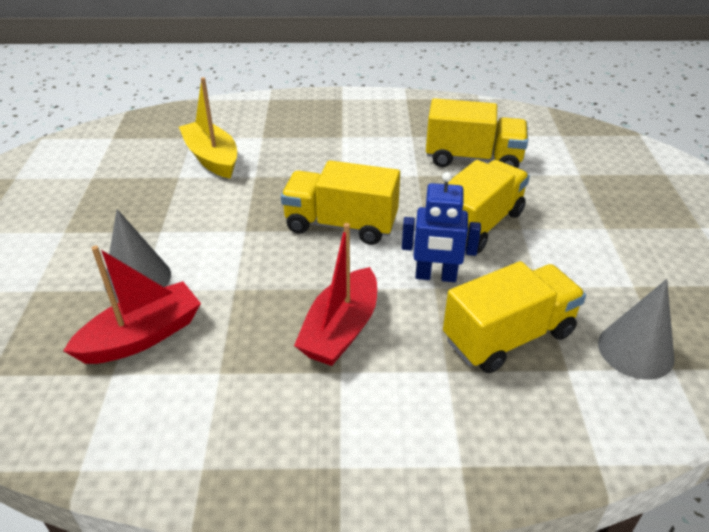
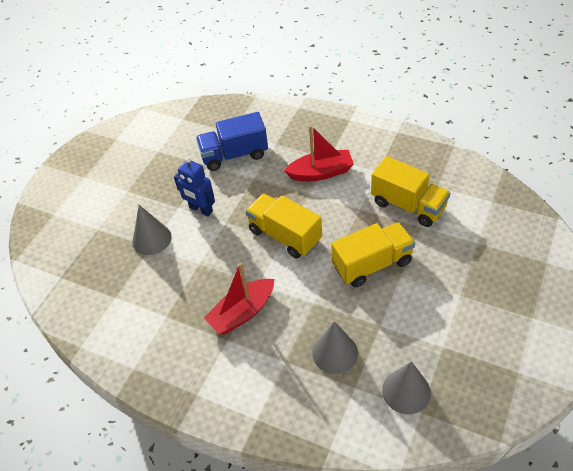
camera: 30 degrees right, 10 degrees up
(142, 336) = (138, 279): red boat -> red boat (321, 173)
(212, 158) = (234, 155): yellow boat -> blue truck
(435, 276) = (319, 295): blue robot -> blue robot (201, 209)
(508, 336) = (335, 353): yellow truck -> grey cone

